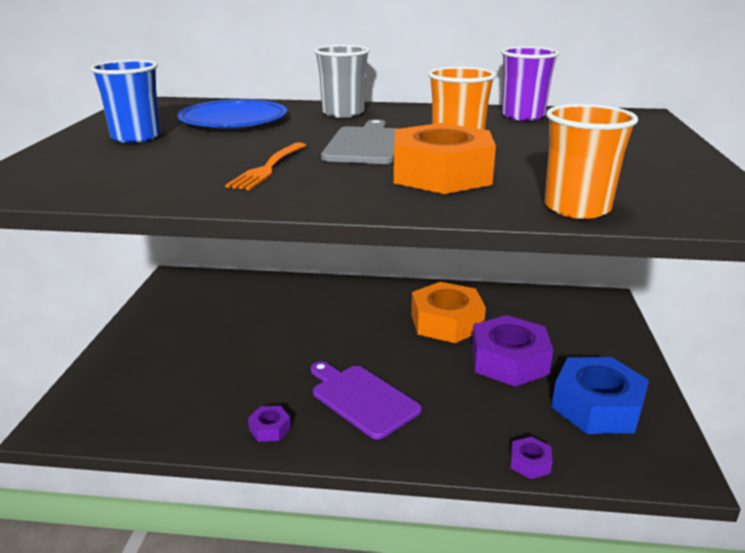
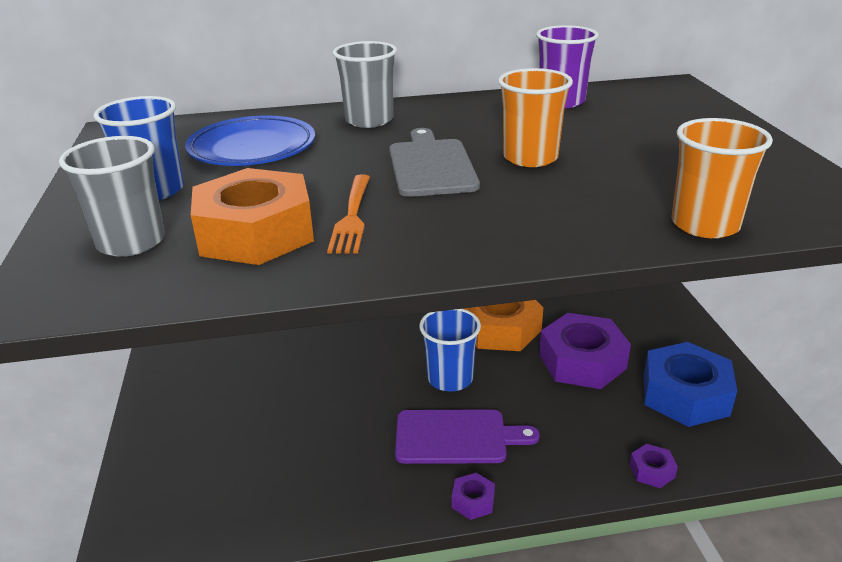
camera: 15 degrees left, 5 degrees up
(88, 164) = (131, 242): none -> grey cup
(270, 429) = (377, 494): purple nut -> purple nut (473, 501)
(361, 399) = (456, 437): purple cutting board -> purple cutting board turned 150 degrees clockwise
(380, 353) = (450, 378): none -> blue cup
(441, 175) = (543, 198): orange nut -> orange nut (256, 233)

